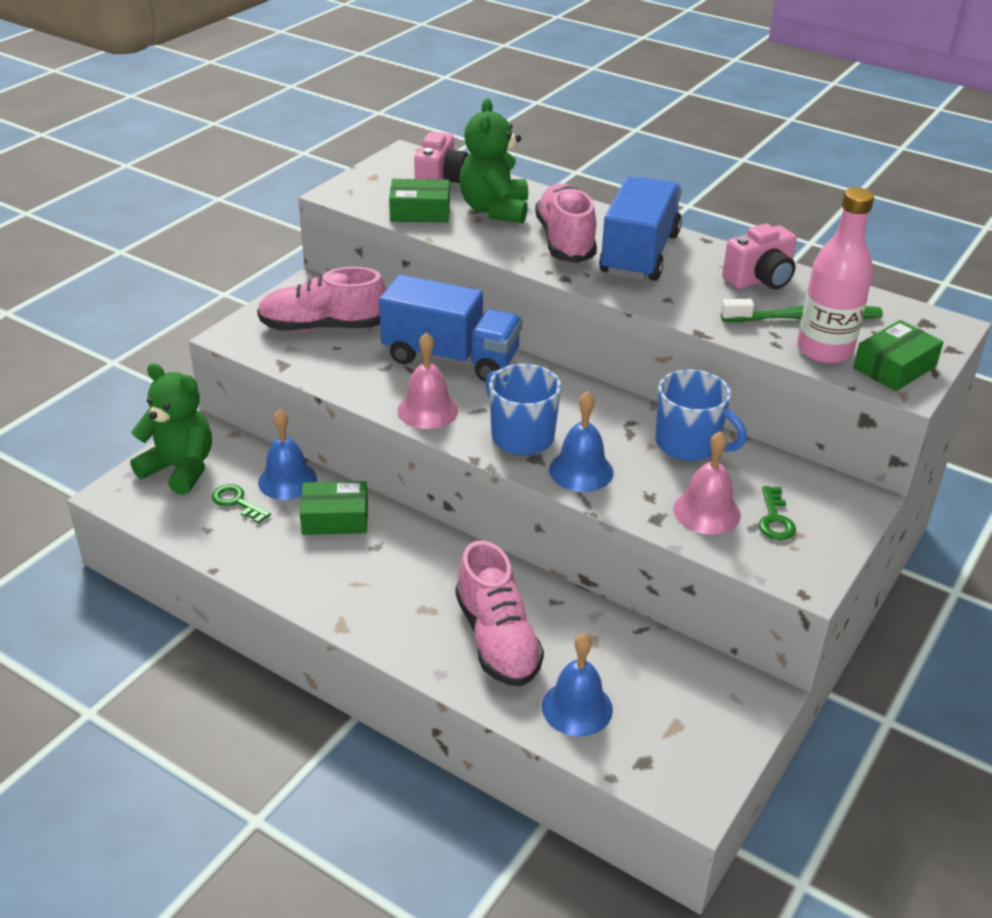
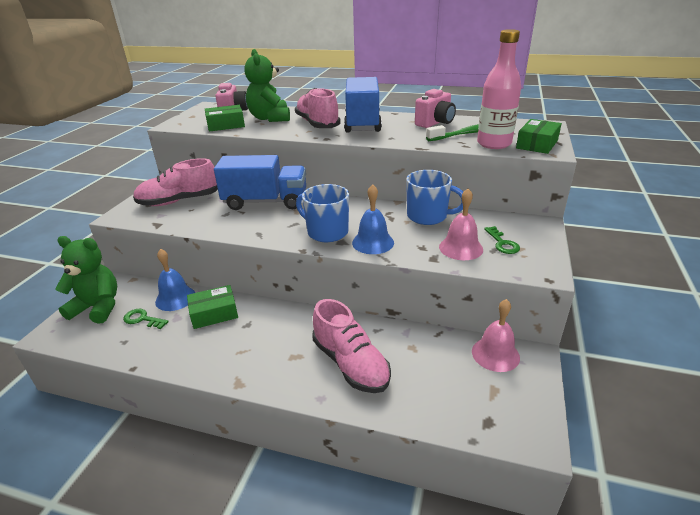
camera: 15 degrees left, 5 degrees down
(427, 410) = (261, 230): pink bell -> pink bell (495, 354)
(577, 707) = (424, 396): blue bell -> none

